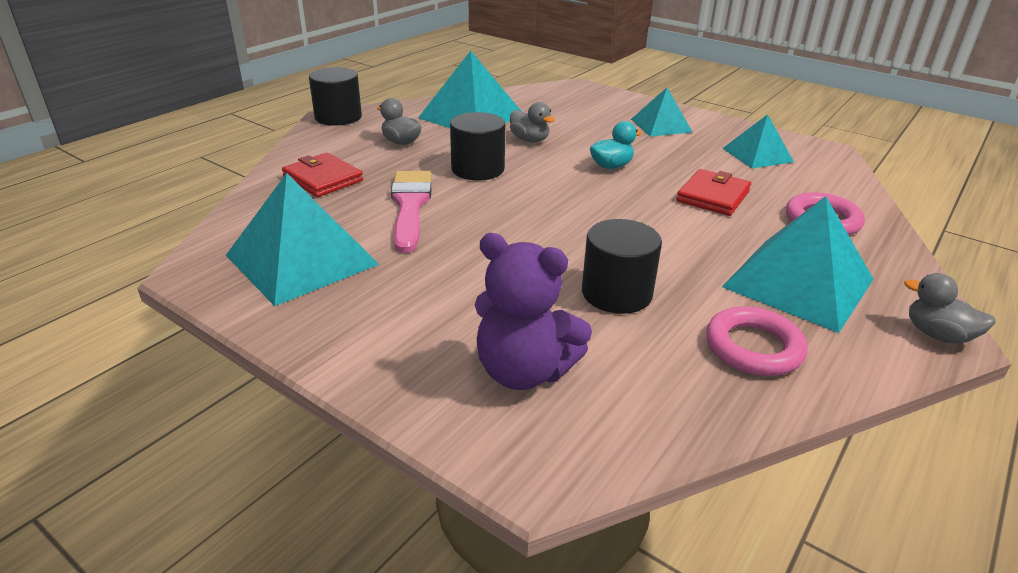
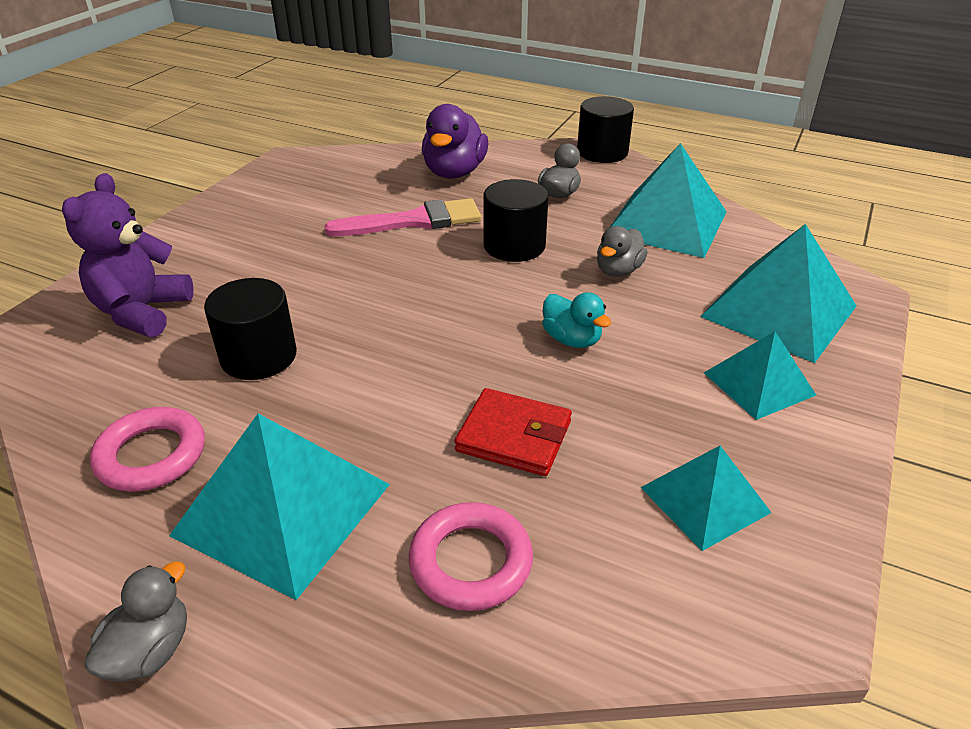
camera: 80 degrees right, 5 degrees up
(302, 259) = (309, 192): turquoise pyramid -> turquoise pyramid (779, 311)
(323, 179) = (454, 172): red wallet -> purple duck

